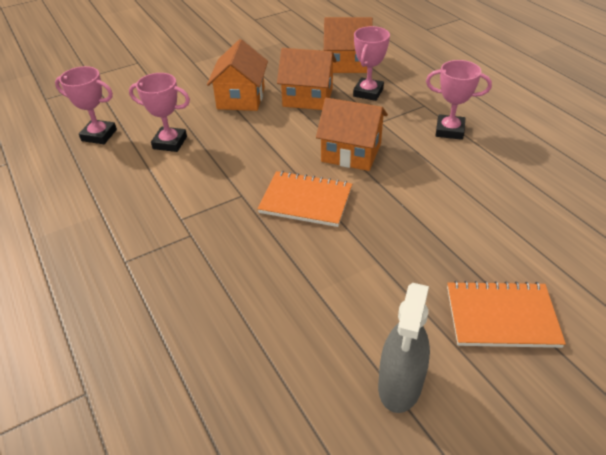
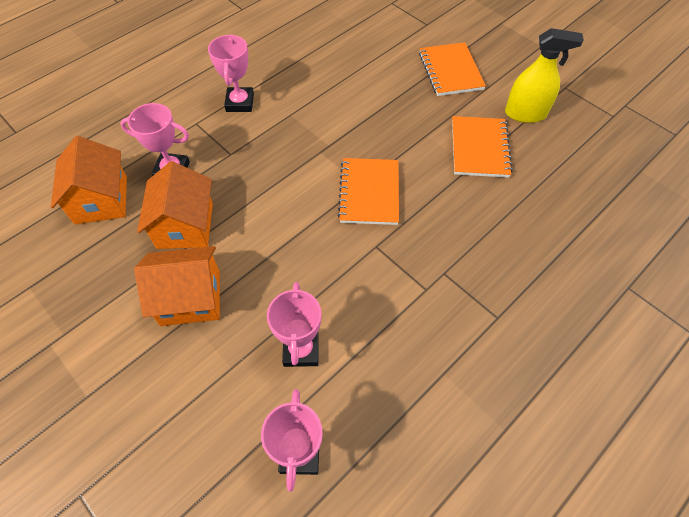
camera: 105 degrees left, 15 degrees up
(344, 308) = (479, 148): none -> orange notebook
(351, 152) = (288, 170): orange house -> none
(400, 385) = (525, 114): grey spray bottle -> yellow spray bottle

